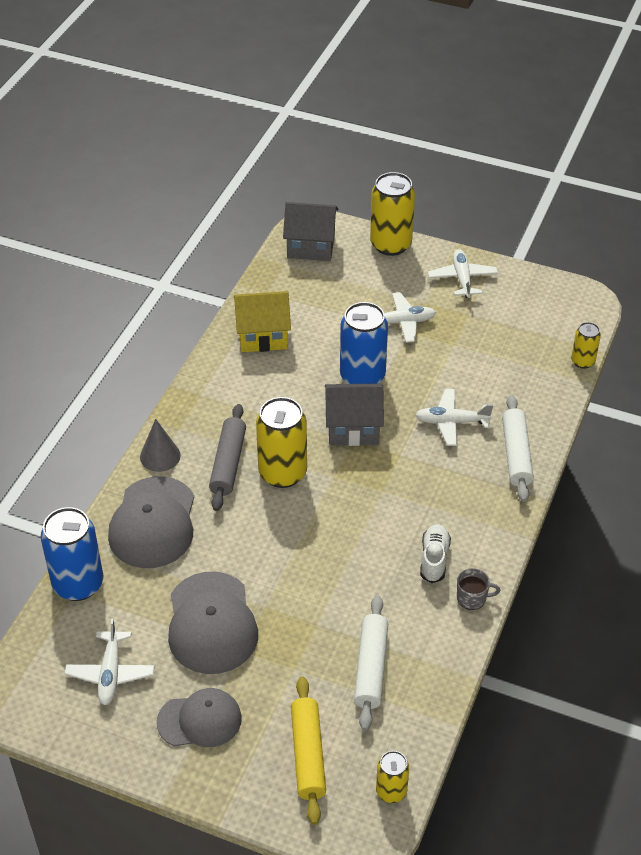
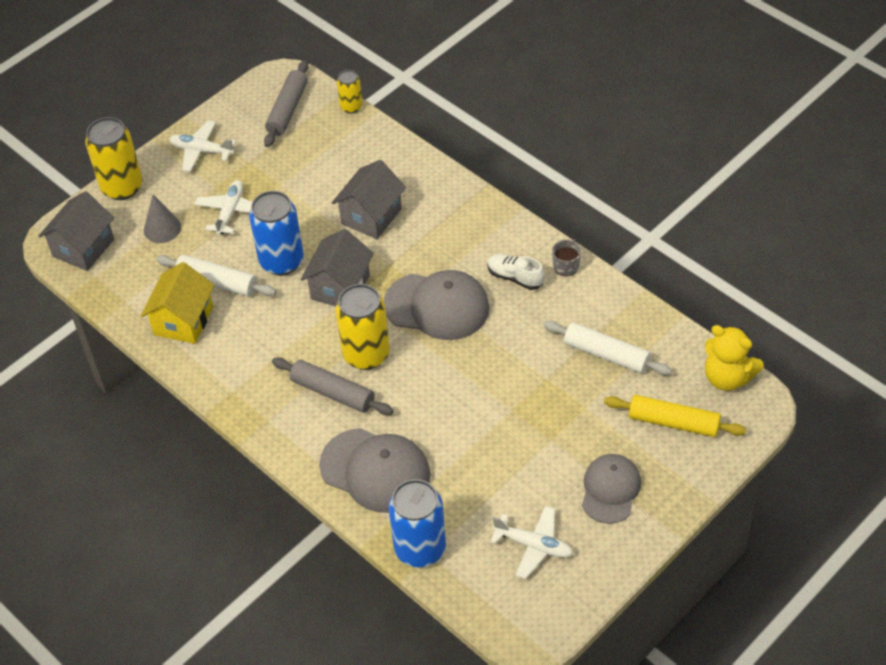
camera: 65 degrees left, 5 degrees up
(160, 456) = (294, 444): grey cone -> grey cone (162, 228)
(211, 623) = (512, 454): grey cap -> grey cap (437, 306)
(391, 791) = (727, 377): yellow can -> yellow teddy bear
(451, 422) = (371, 216): white plane -> grey house
(516, 454) = (431, 186): white rolling pin -> white rolling pin (217, 282)
(549, 318) = (288, 110): none -> grey rolling pin

